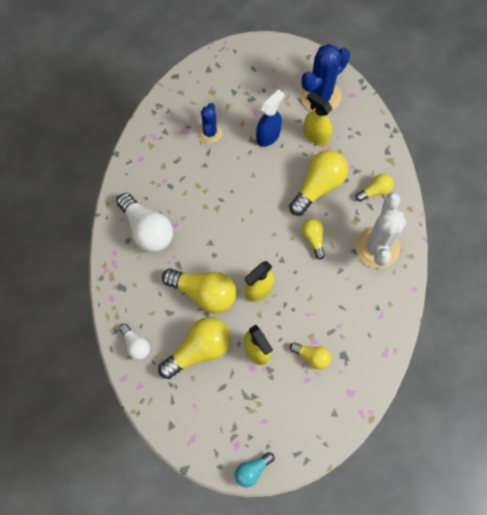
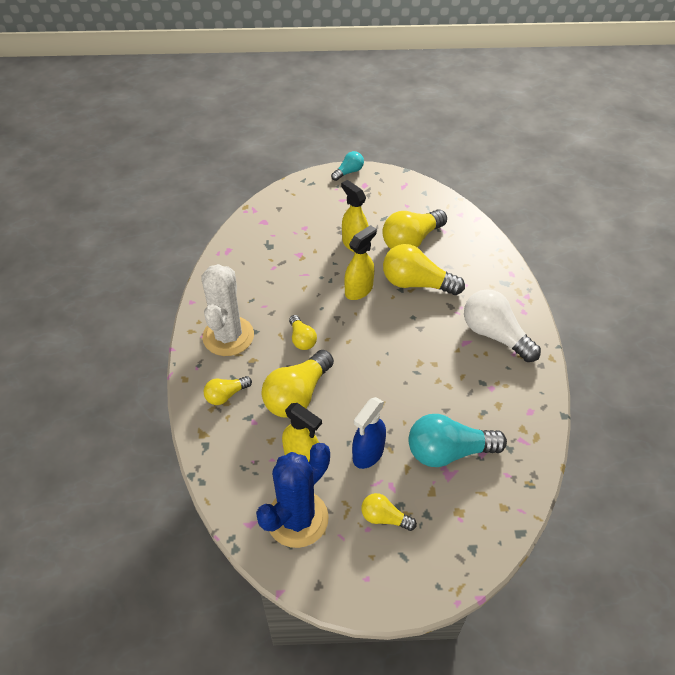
camera: 175 degrees right, 20 degrees down
(136, 345) = (473, 240): white light bulb -> none
(210, 132) = (448, 451): blue cactus -> turquoise light bulb
(312, 356) = (300, 243): yellow light bulb -> yellow light bulb (384, 518)

